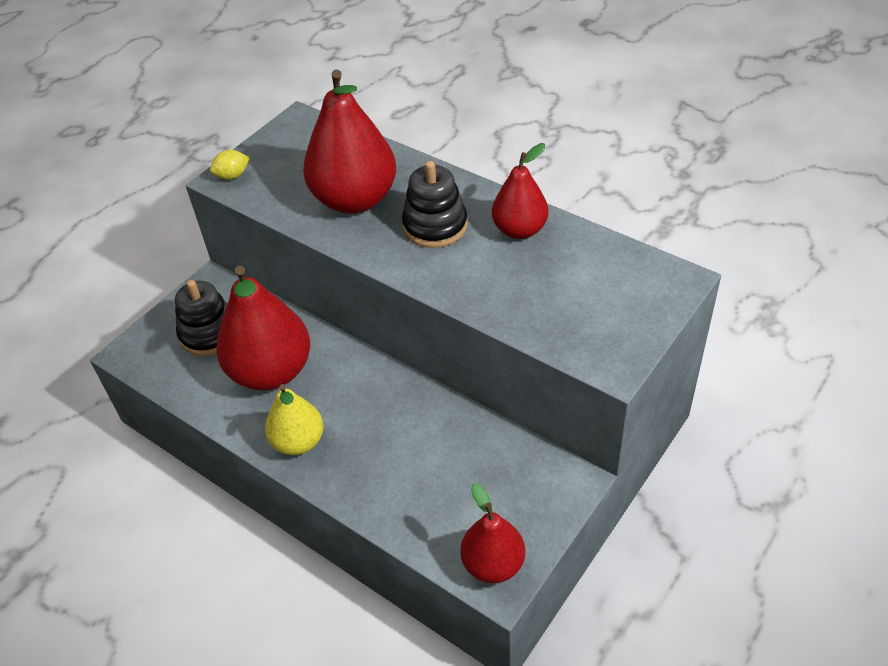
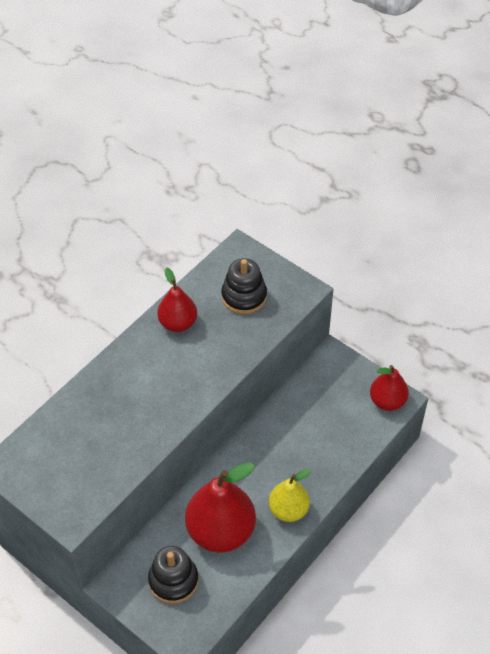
camera: 90 degrees left, 5 degrees up
(232, 176) = (69, 514): yellow lemon -> none
(355, 200) = (122, 423): red pear -> none
(435, 226) = (163, 372): black stacking toy -> black stacking toy (244, 296)

